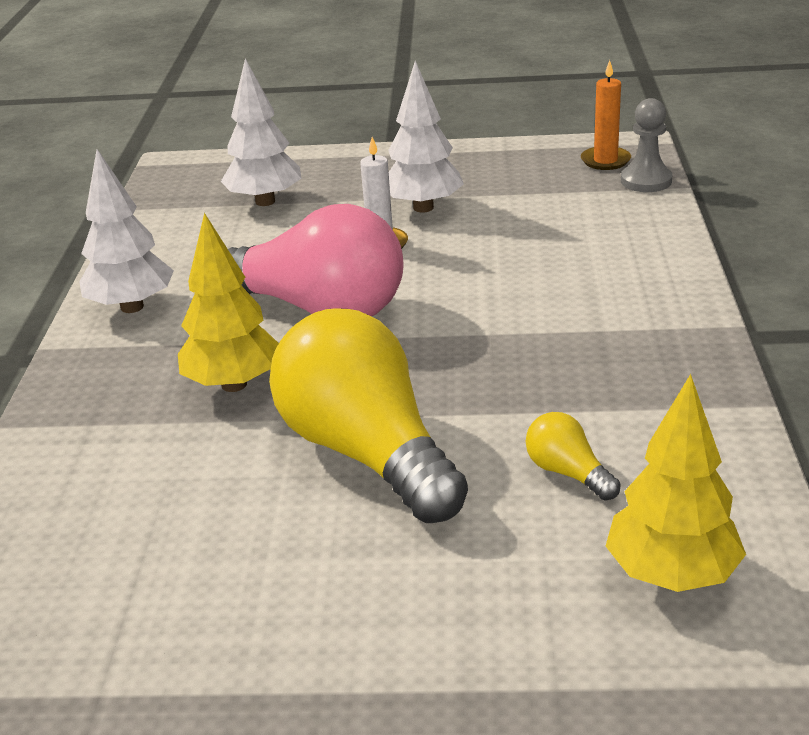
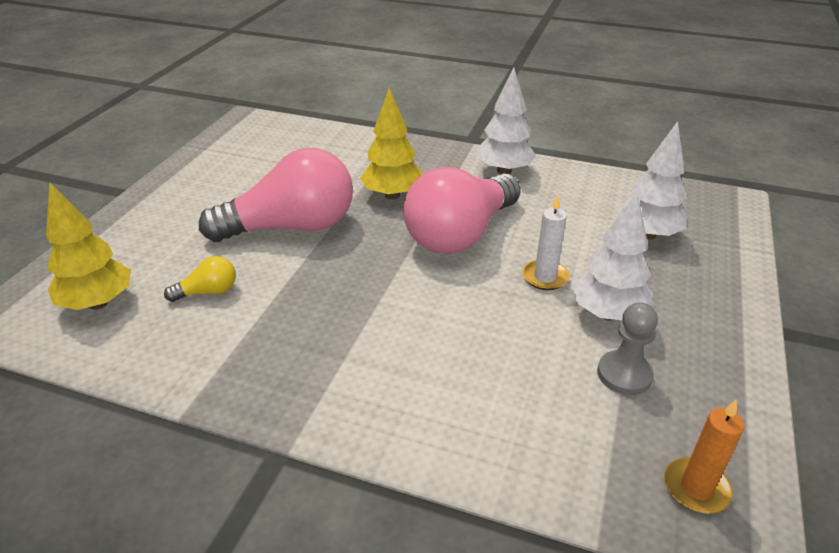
camera: 105 degrees right, 5 degrees up
(367, 453) = (291, 227): yellow light bulb -> pink light bulb
(646, 181) = (624, 505): grey pawn -> grey pawn (624, 374)

